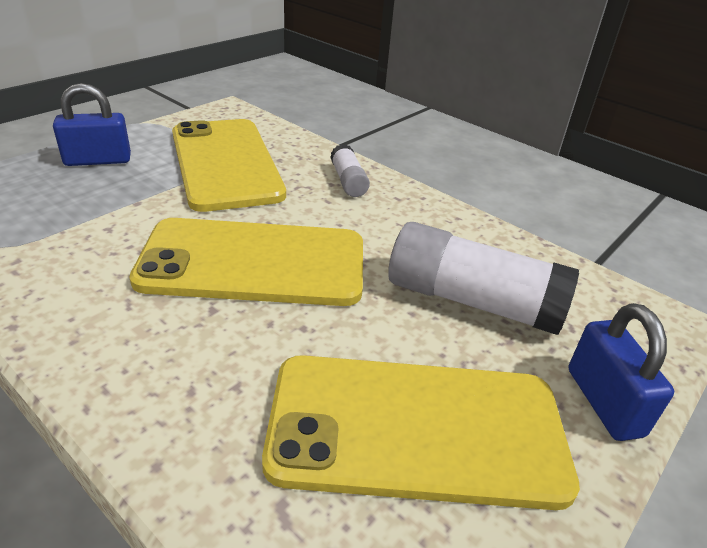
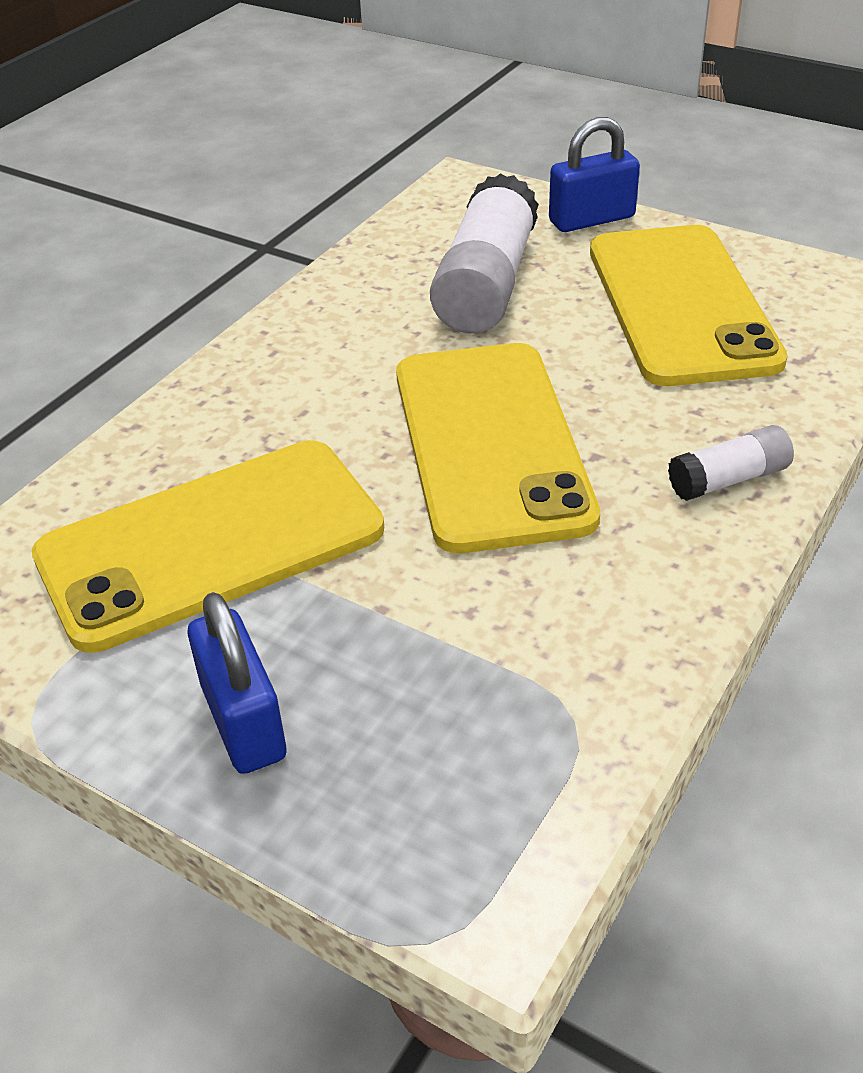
camera: 95 degrees left, 5 degrees up
(348, 181) = (237, 400): white glue stick -> white glue stick (728, 479)

